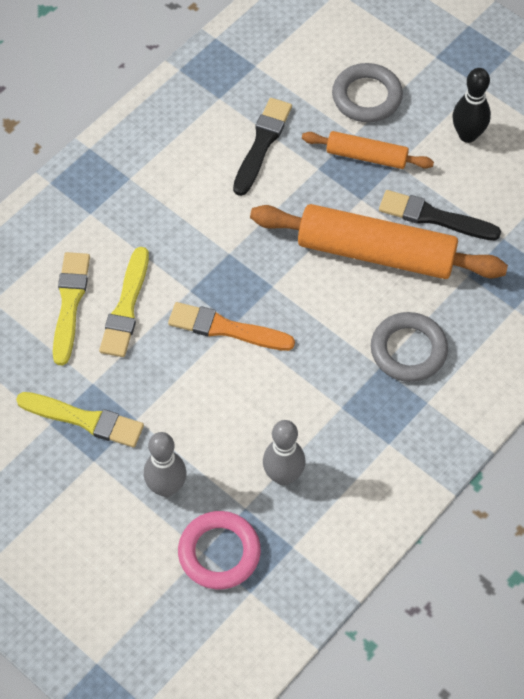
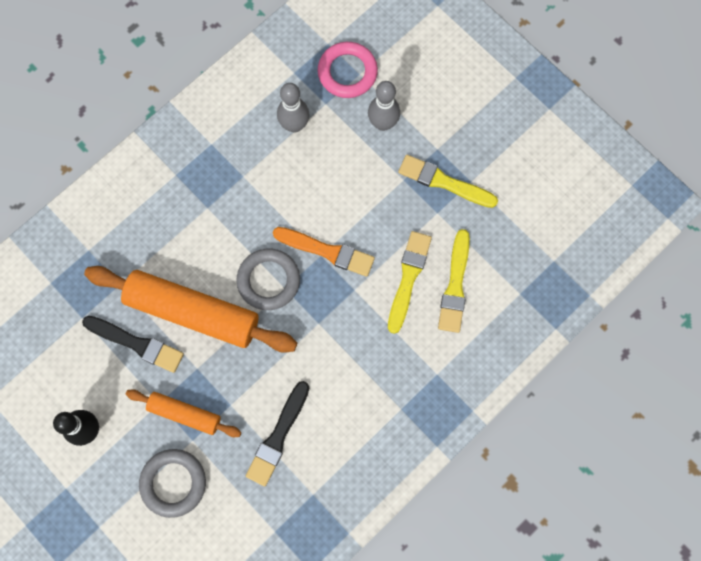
camera: 175 degrees left, 15 degrees up
(408, 350) = (182, 220): grey ring -> grey ring (268, 280)

